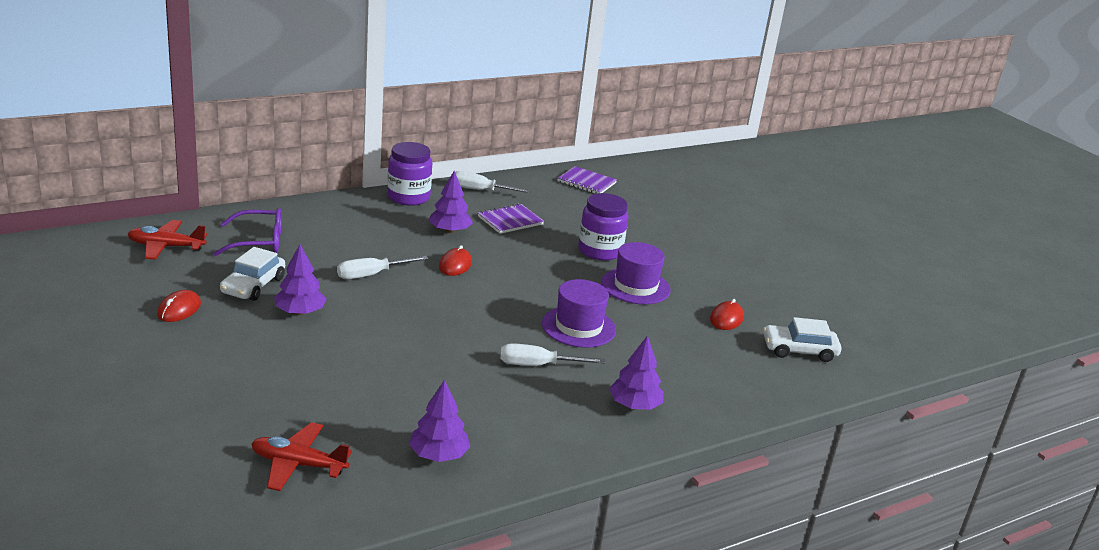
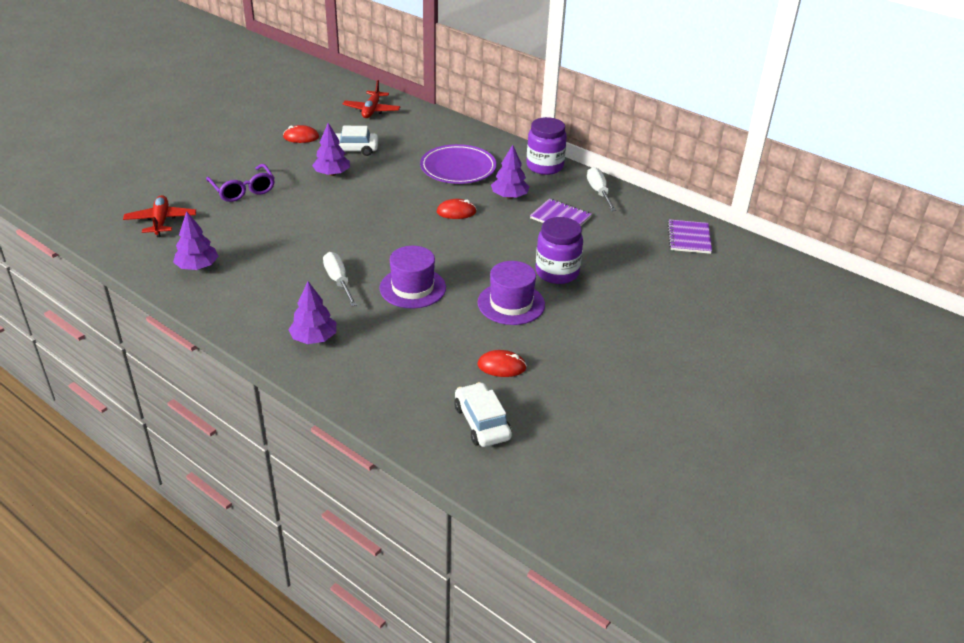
camera: 70 degrees right, 10 degrees up
(166, 247) = (371, 110): red plane -> red plane turned 150 degrees counterclockwise
(258, 242) = (410, 134): purple glasses -> purple glasses (243, 190)
(366, 238) = (458, 168): none -> purple plate
(371, 275) = (406, 184): white screwdriver -> none

